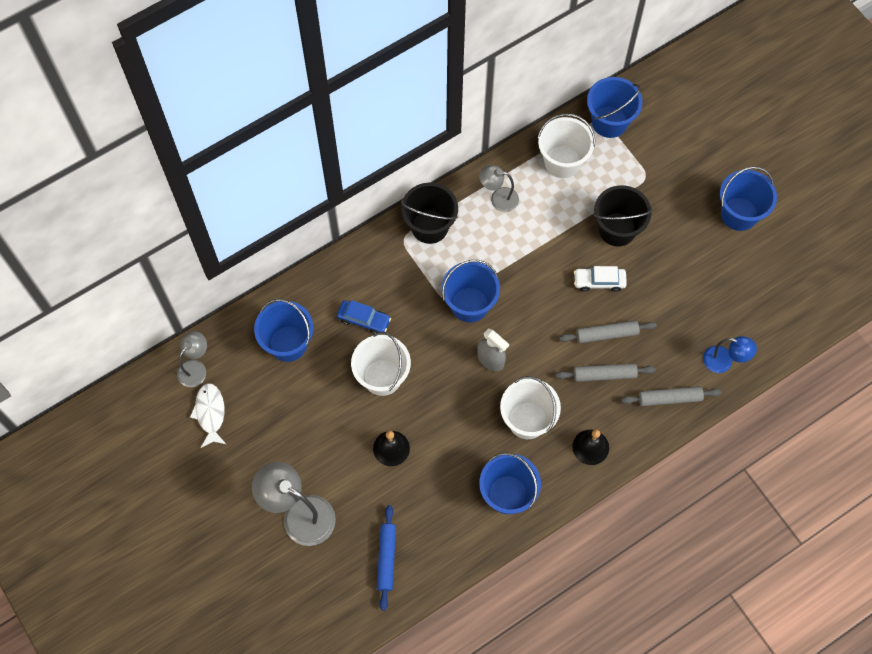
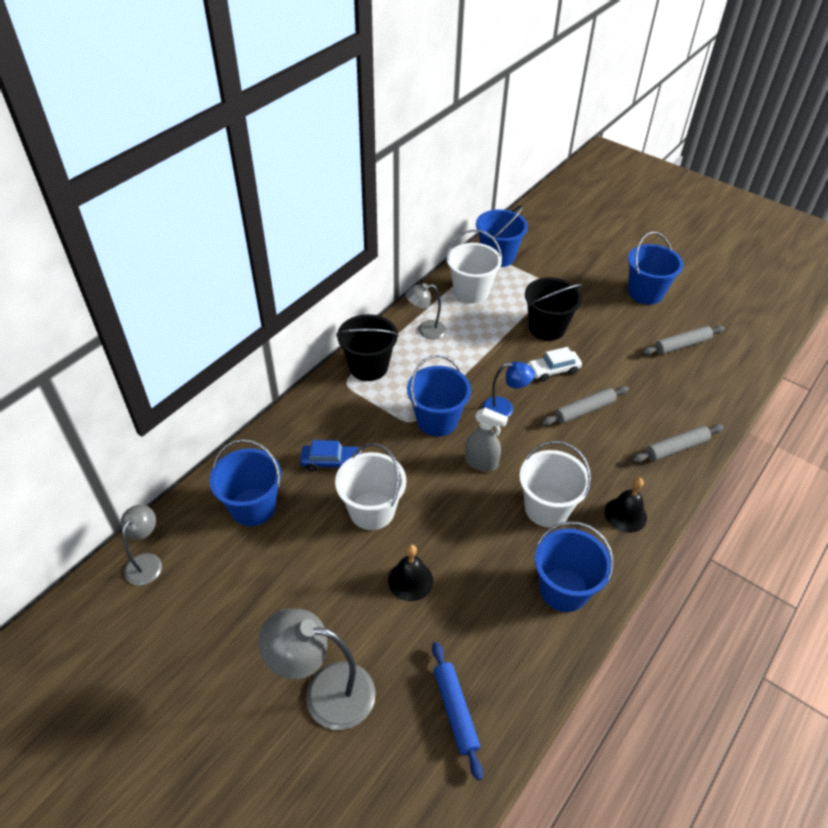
camera: 20 degrees left, 20 degrees down
(210, 413) = (177, 607): white fish -> none
(604, 375) = (601, 445): grey rolling pin -> grey rolling pin (682, 345)
(724, 361) = (705, 404): blue lamp -> blue lamp (504, 408)

